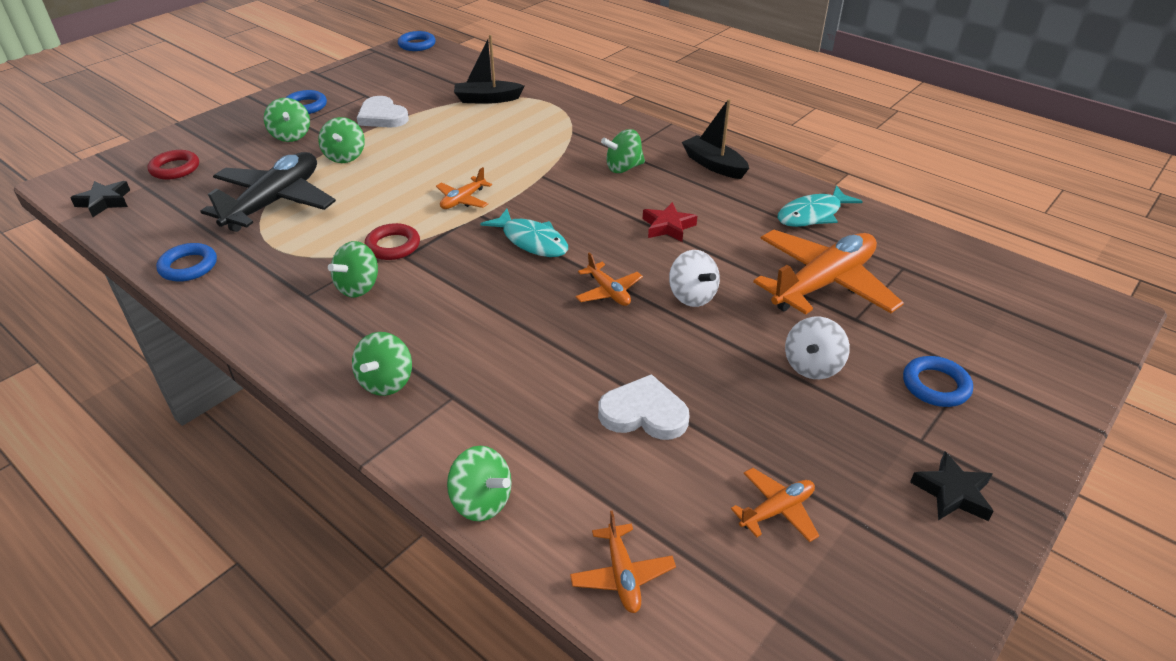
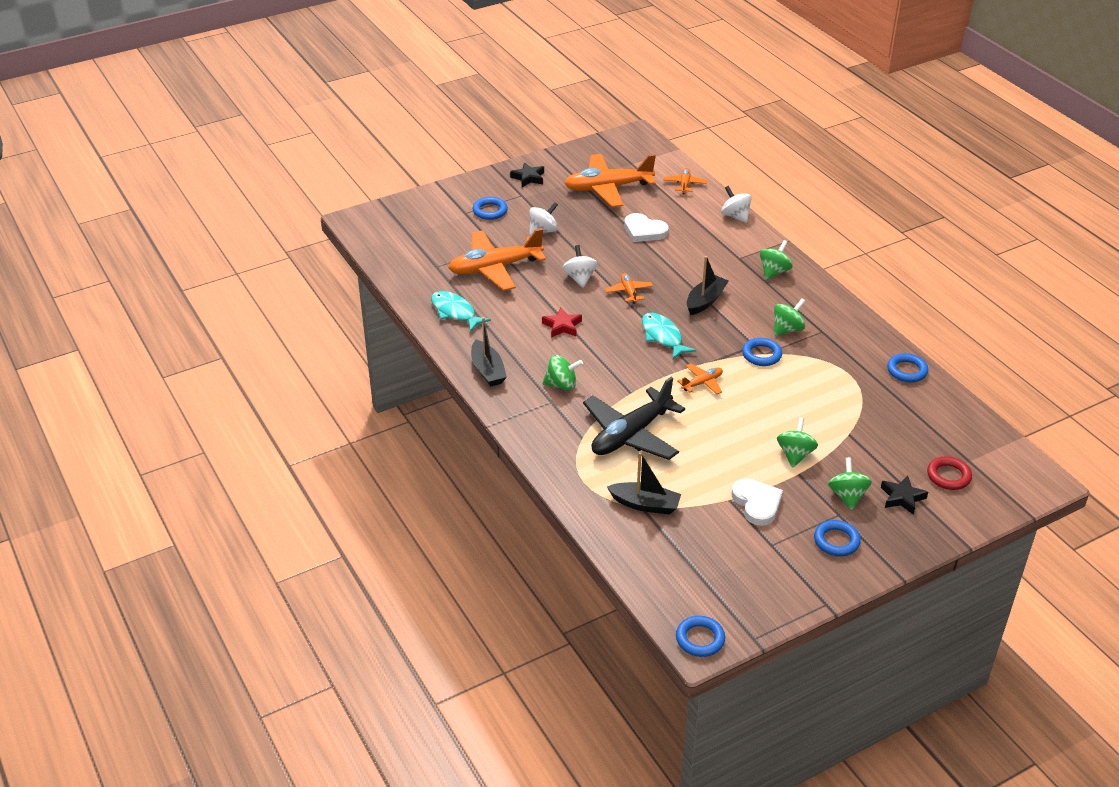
camera: 160 degrees left, 0 degrees up
(105, 202) = (996, 449): black star -> black star (902, 498)
(274, 202) = (853, 415): black plane -> black plane (631, 434)
(393, 246) = (761, 355): red ring -> blue ring
(481, 501) = (735, 216): green spinning top -> white spinning top
(490, 303) = (705, 301): none -> black boat
(776, 510) = (608, 188): orange plane -> orange plane, size x2.16
(812, 215) = (455, 312): turquoise fish -> turquoise fish turned 120 degrees counterclockwise

